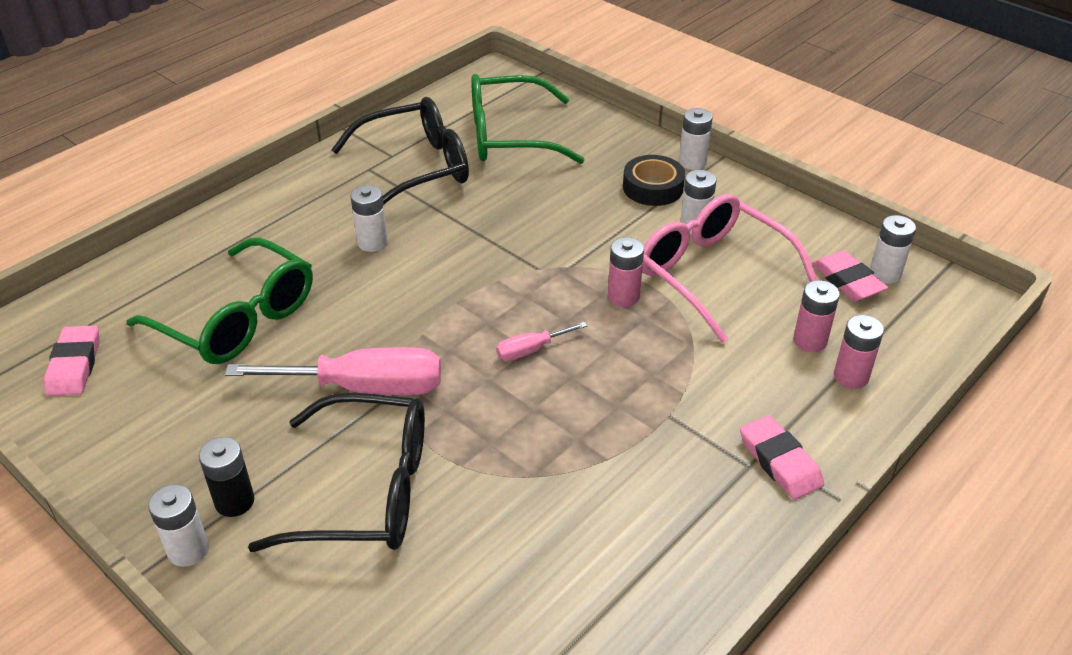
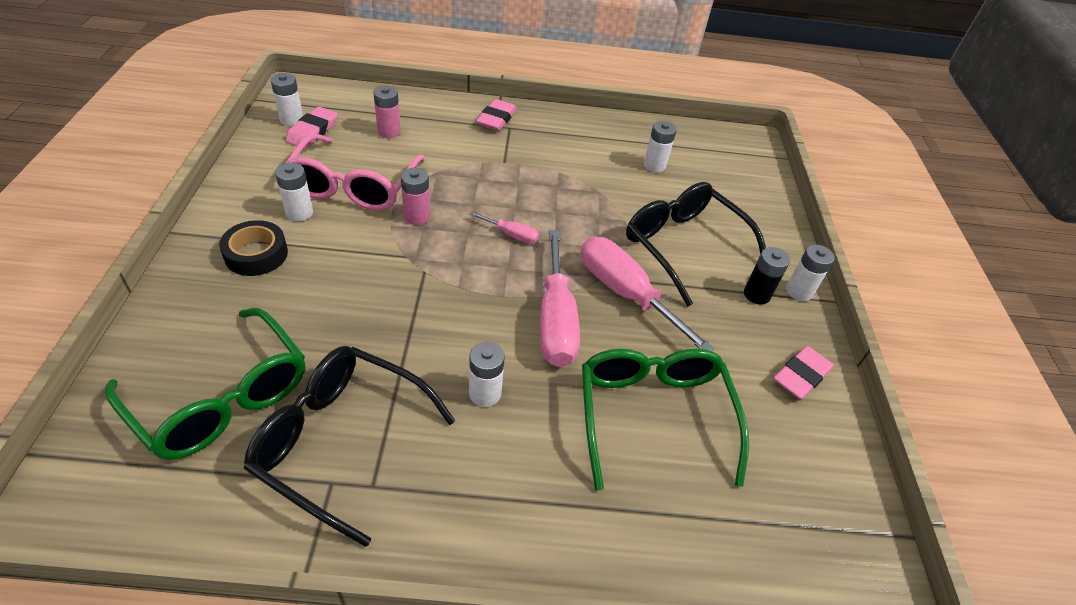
camera: 135 degrees left, 5 degrees up
(74, 365) = (805, 483): pink eraser -> pink eraser (801, 376)
(391, 319) = (555, 320): none -> pink screwdriver
(692, 162) = (194, 246): white battery -> white battery (654, 165)
(851, 376) = (407, 112): pink battery -> none

